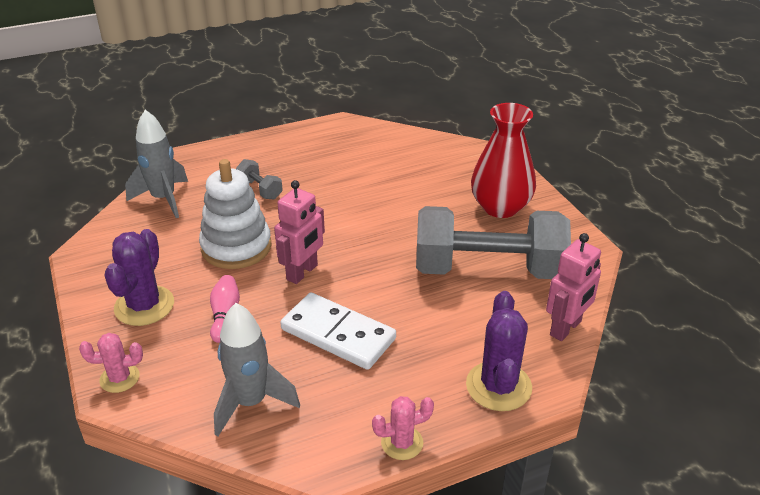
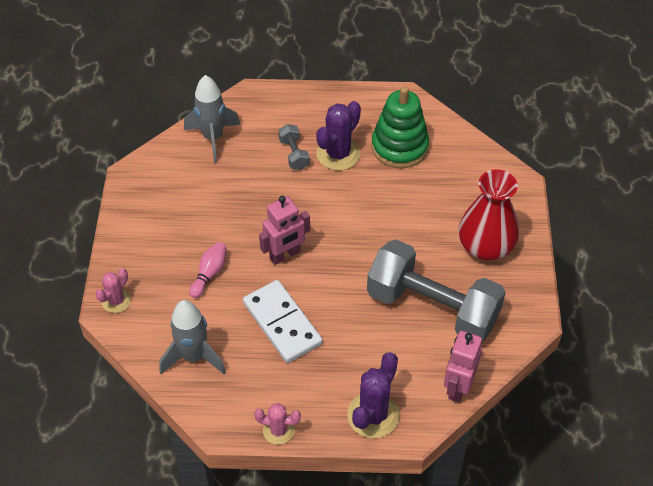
camera: 25 degrees right, 15 degrees up
(119, 378) = (116, 301): pink cactus -> pink cactus turned 75 degrees counterclockwise
(144, 306) = (156, 243): purple cactus -> purple cactus (338, 154)
(236, 247) = (247, 210): white stacking toy -> none
(363, 157) = (399, 147): none -> green stacking toy
(566, 328) = (458, 387): pink robot -> pink robot turned 135 degrees clockwise

